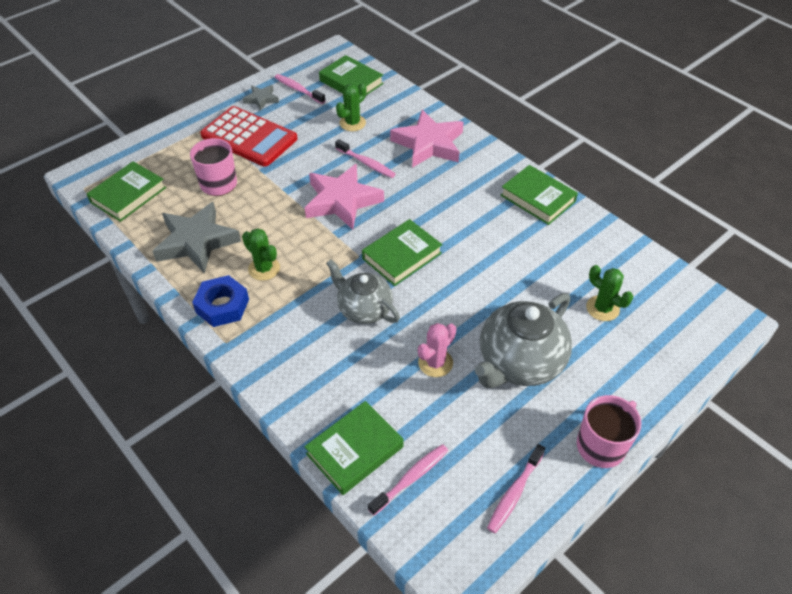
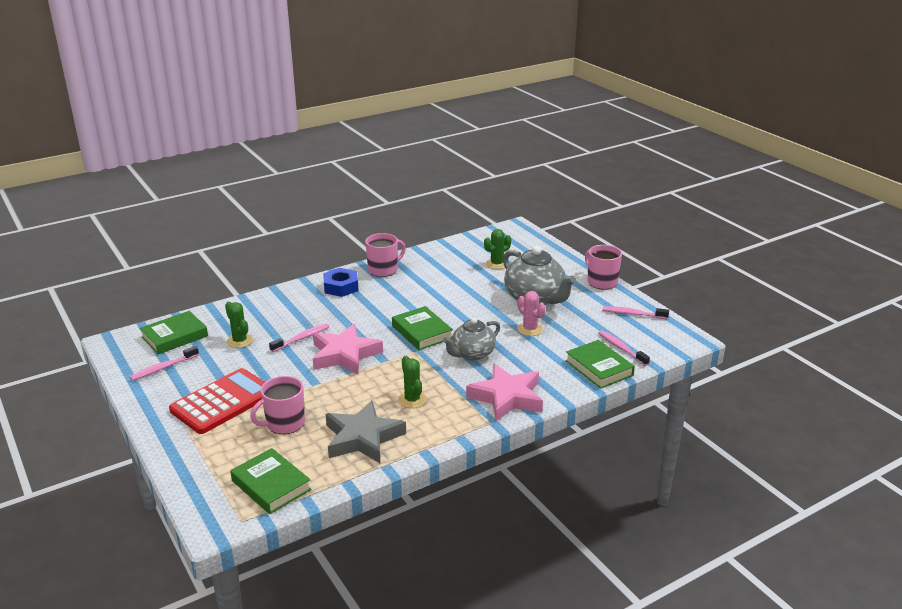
camera: 80 degrees left, 20 degrees down
(222, 306) = (449, 424): blue nut -> blue nut (341, 287)
(261, 99) = (163, 392): grey star -> none
(264, 269) = (412, 400): green cactus -> green cactus turned 75 degrees counterclockwise
(429, 144) = (294, 306): pink star -> pink star (507, 397)
(514, 493) = (632, 314): pink toothbrush -> pink toothbrush turned 150 degrees clockwise
(537, 198) = (383, 270): green book -> pink mug

